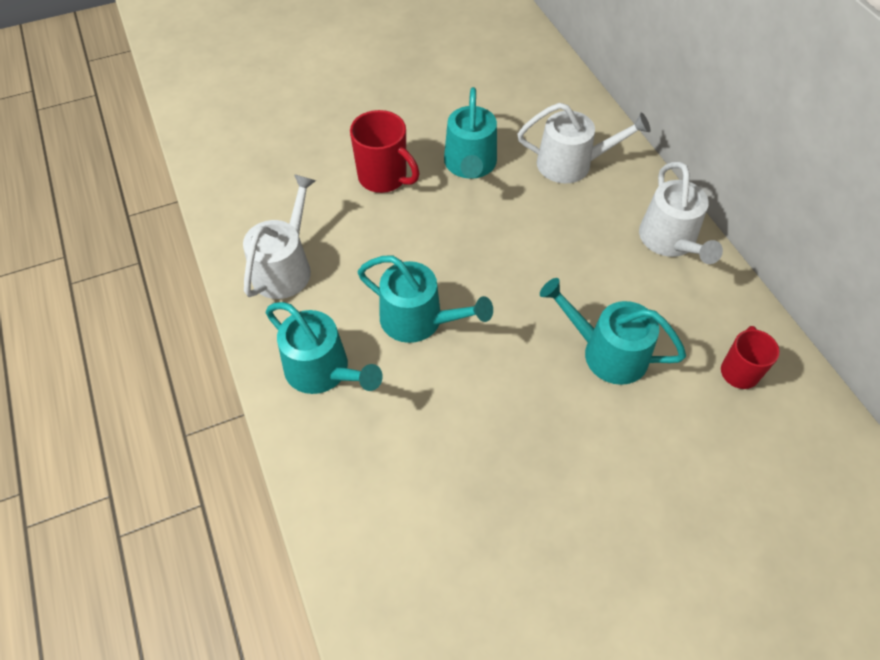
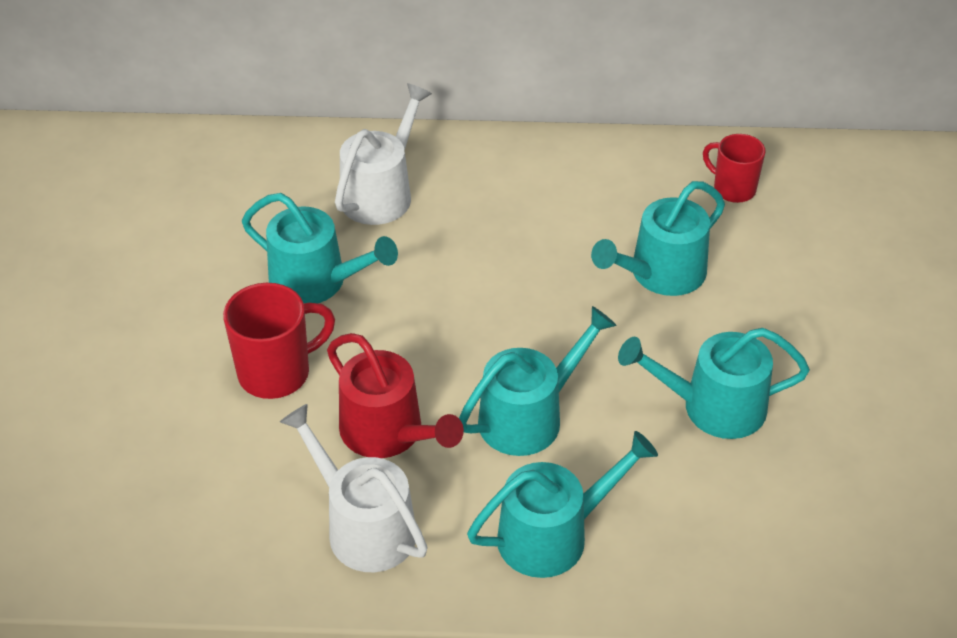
camera: 65 degrees left, 10 degrees down
(365, 250) = (388, 432): none -> red watering can
(491, 433) = (713, 407): none -> turquoise watering can
(670, 241) = (545, 164): white watering can -> none

